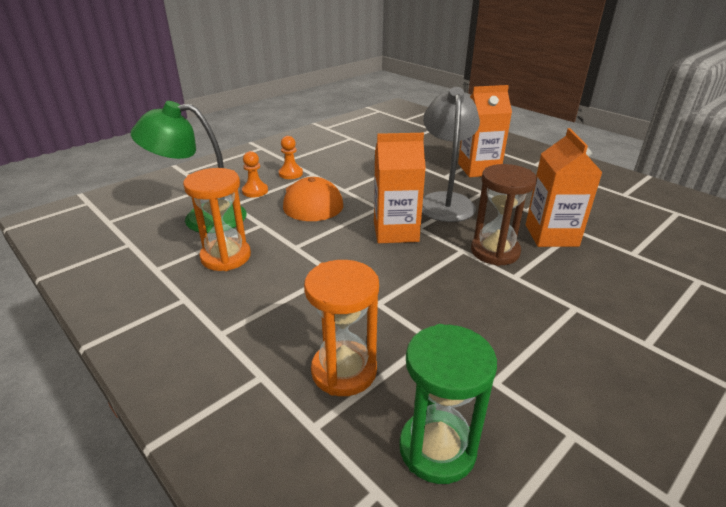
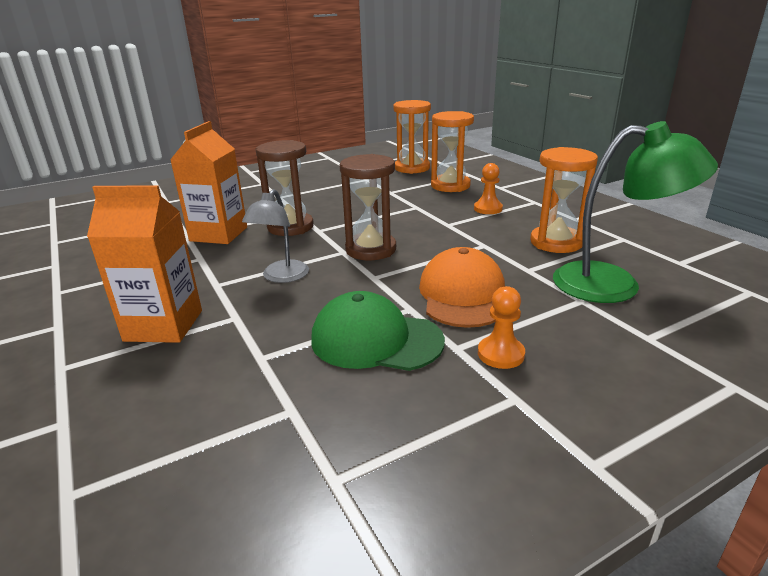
camera: 165 degrees left, 5 degrees down
(255, 191) = (556, 321): orange pawn -> orange pawn (488, 209)
(357, 173) = (376, 340): none -> green cap
(395, 231) = (371, 249): orange carton -> brown hourglass
(437, 449) = (412, 168): green hourglass -> orange hourglass
(445, 201) = (281, 277): grey lamp -> grey lamp, size x0.61

